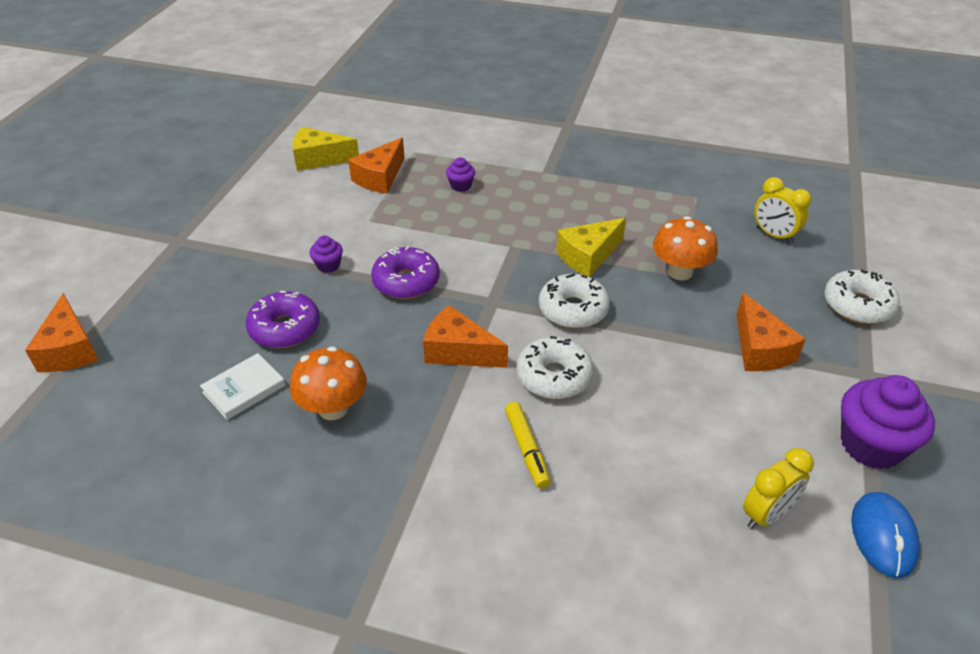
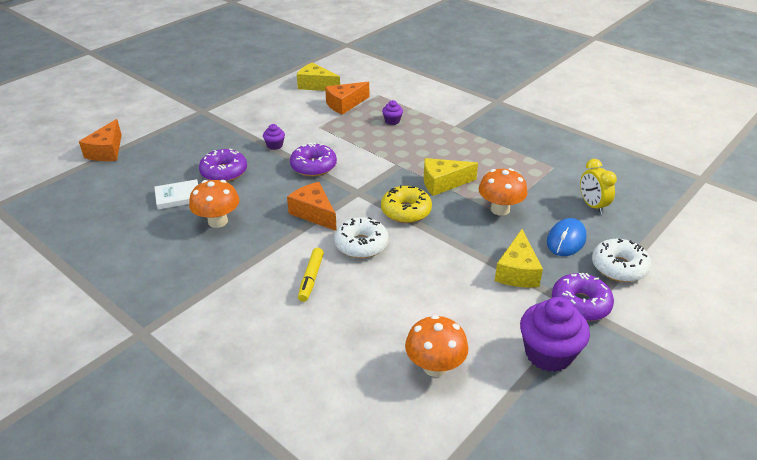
camera: 25 degrees right, 5 degrees down
(573, 310) = (406, 211): white donut -> yellow donut
(760, 349) = (517, 271): orange cheese -> yellow cheese
(767, 515) = (435, 366): yellow clock -> orange mushroom
(855, 367) = (580, 304): none -> purple donut
(883, 536) = (507, 408): blue mouse -> blue mouse (566, 240)

